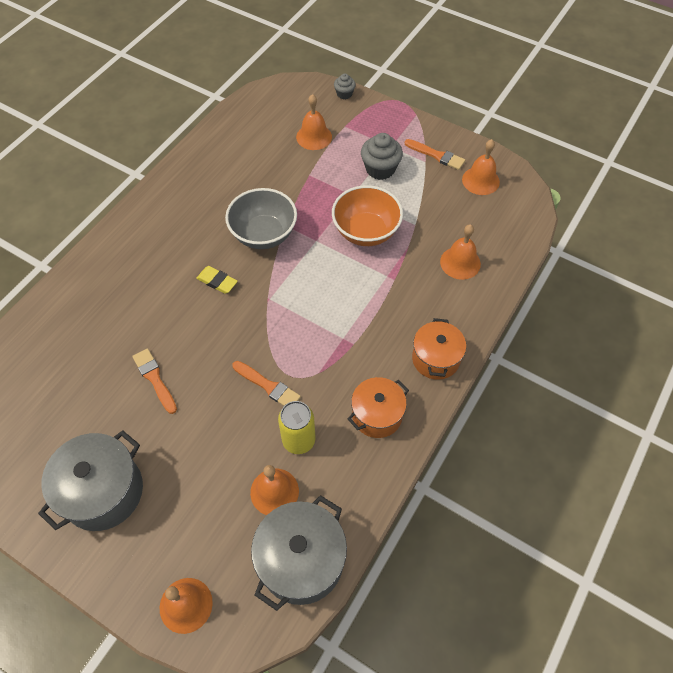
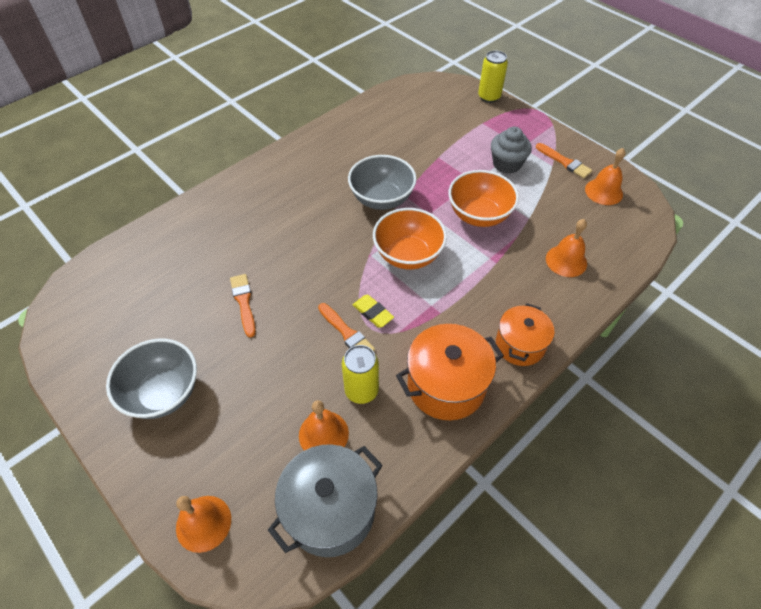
camera: 15 degrees right, 5 degrees down
(103, 492) = (163, 393): grey pot -> grey bowl
(217, 281) = (327, 230): yellow eraser -> yellow eraser (373, 313)
(307, 290) = (408, 255): none -> orange bowl
(314, 137) = (451, 126): orange bell -> none
(344, 94) = (489, 97): grey cupcake -> yellow can
(377, 415) = (446, 385): orange pot -> orange pot, size x1.50

